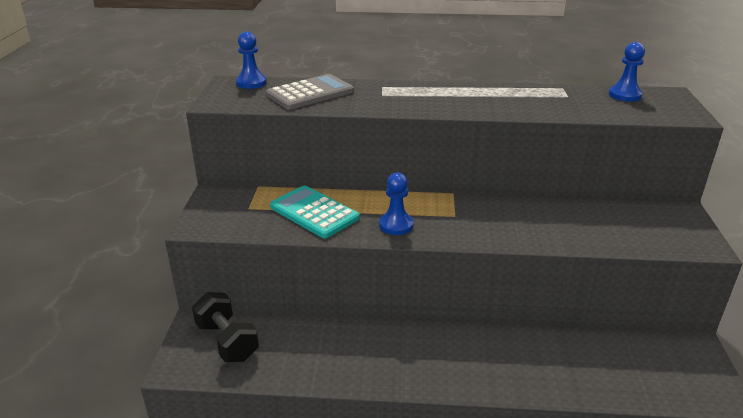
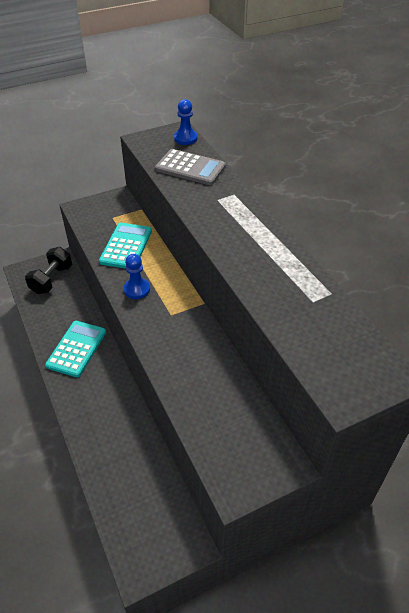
camera: 60 degrees right, 15 degrees up
(378, 353) = (76, 349): none -> turquoise calculator
(624, 95) = (354, 340): blue pawn -> none

